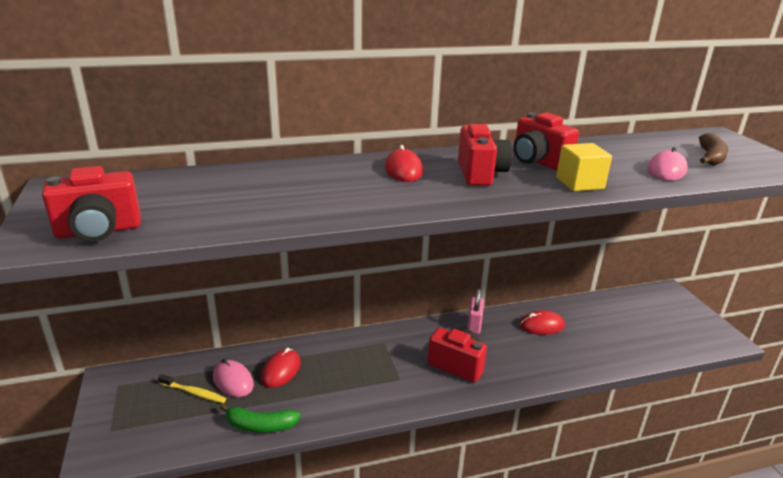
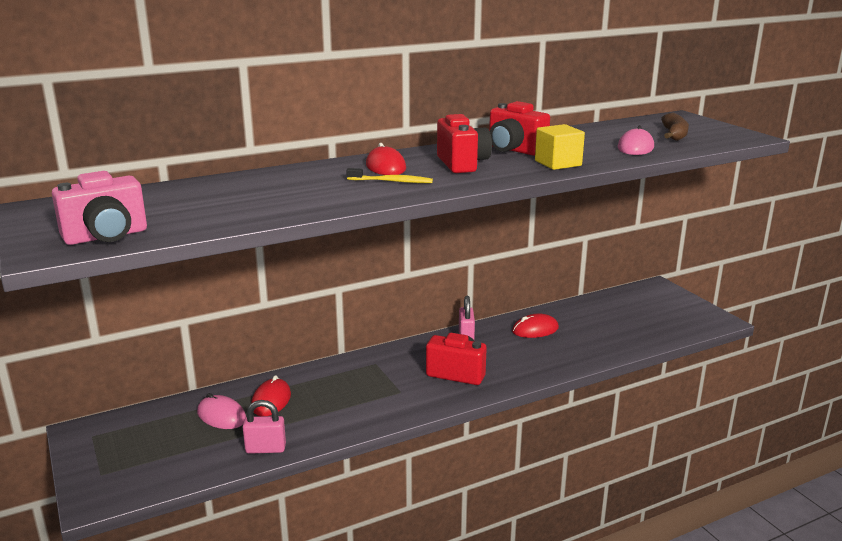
camera: 10 degrees left, 5 degrees down
(99, 231) = (106, 236): red camera -> pink camera
(194, 393) = (182, 431): yellow toothbrush -> yellow toothbrush (391, 181)
(260, 425) = (265, 449): green banana -> pink padlock

